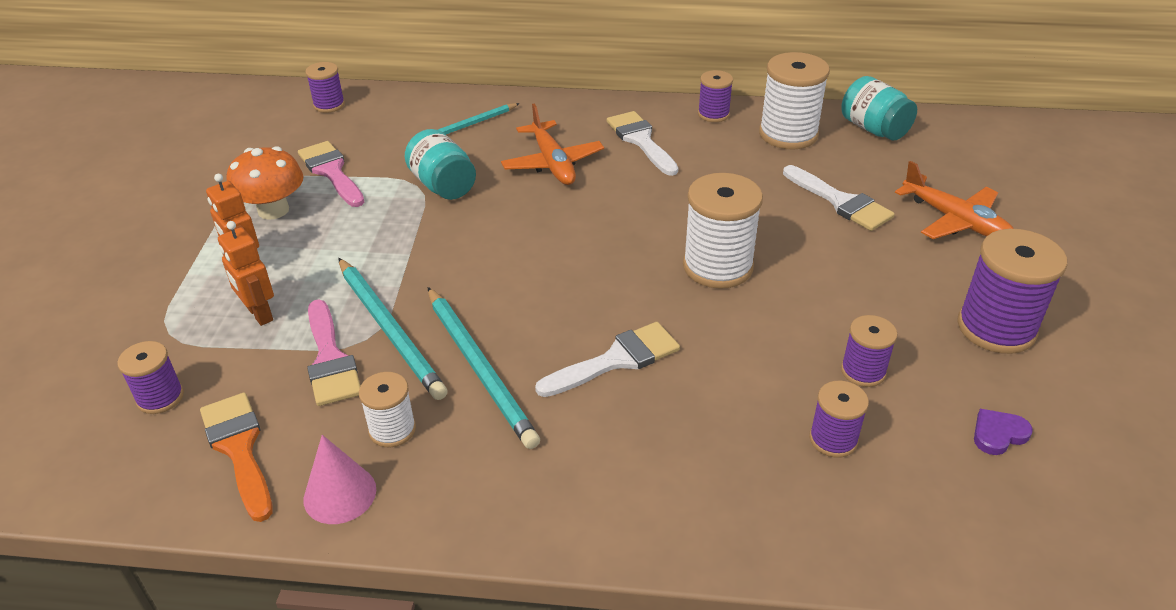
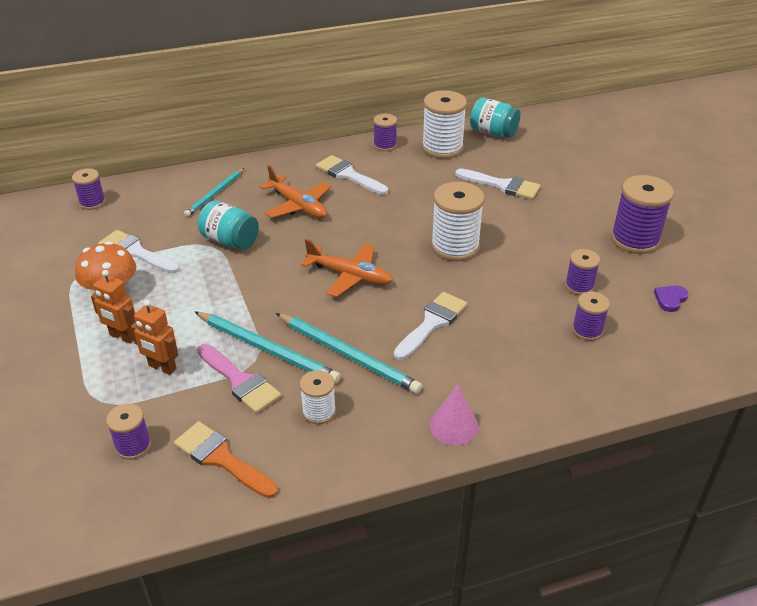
camera: 25 degrees left, 0 degrees up
(331, 172) = (135, 252): pink brush -> white brush
(340, 494) = (314, 462): pink cone -> pink cone (454, 426)
(955, 221) = (575, 180): orange plane -> orange plane (349, 275)

